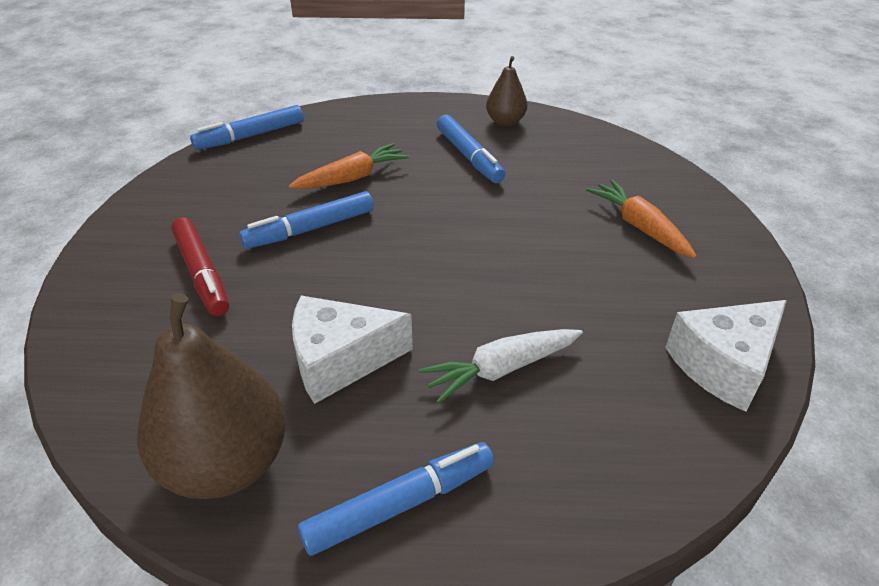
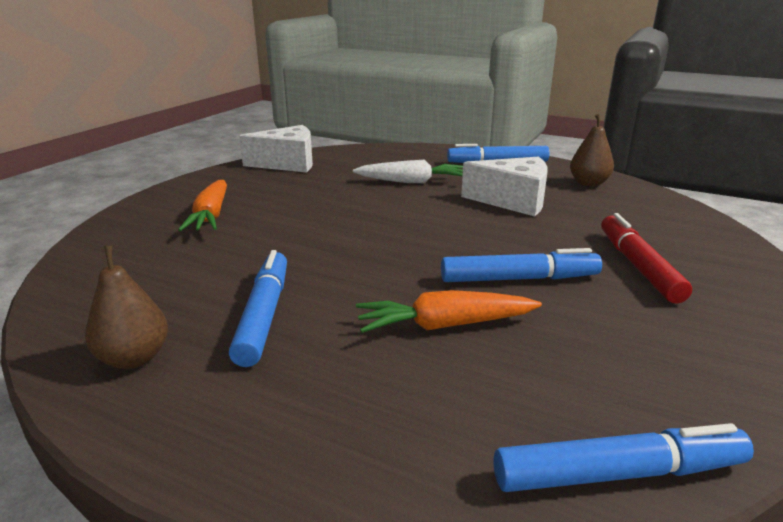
camera: 155 degrees left, 15 degrees down
(227, 463) = (588, 183): brown pear -> brown pear, size x0.54

